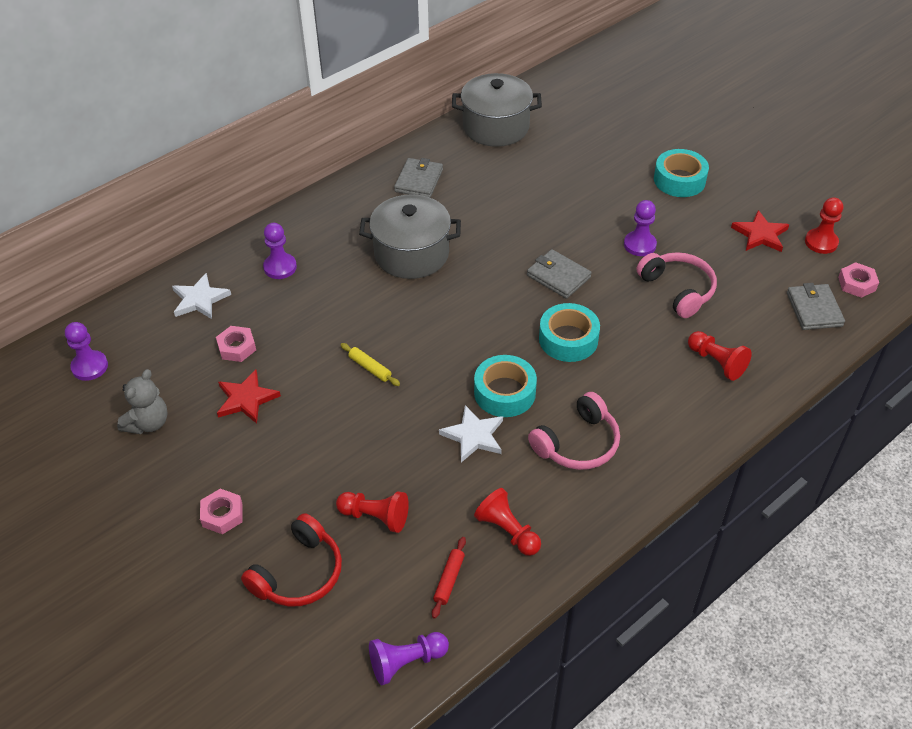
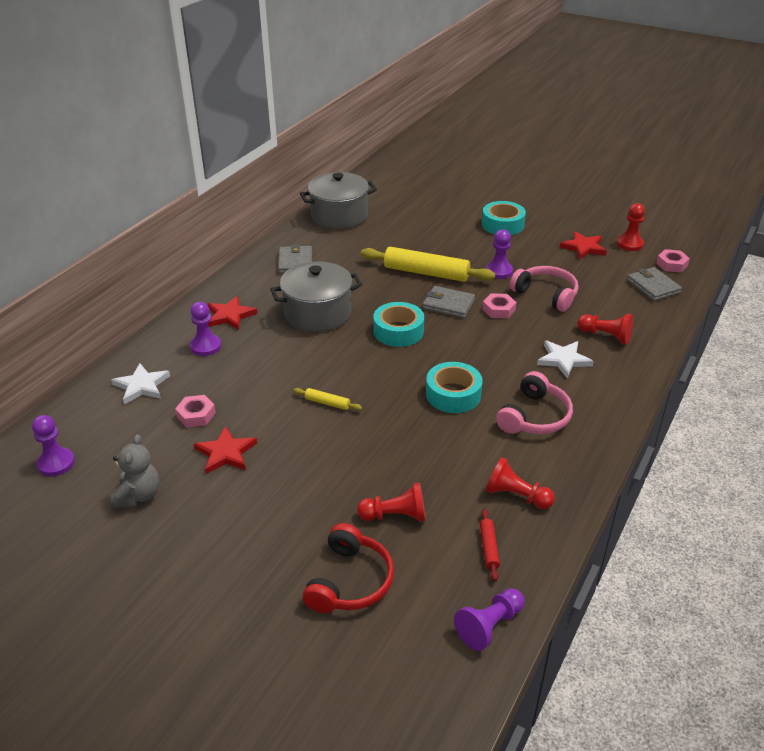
camera: 20 degrees left, 10 degrees down
(222, 515) = (250, 552): pink nut -> pink nut (499, 309)
(320, 234) = (230, 315): none -> red star
(473, 436) = (446, 432): white star -> white star (563, 360)
(555, 228) = (426, 273): none -> yellow rolling pin
(568, 339) = (482, 345): turquoise tape -> turquoise tape (398, 331)

